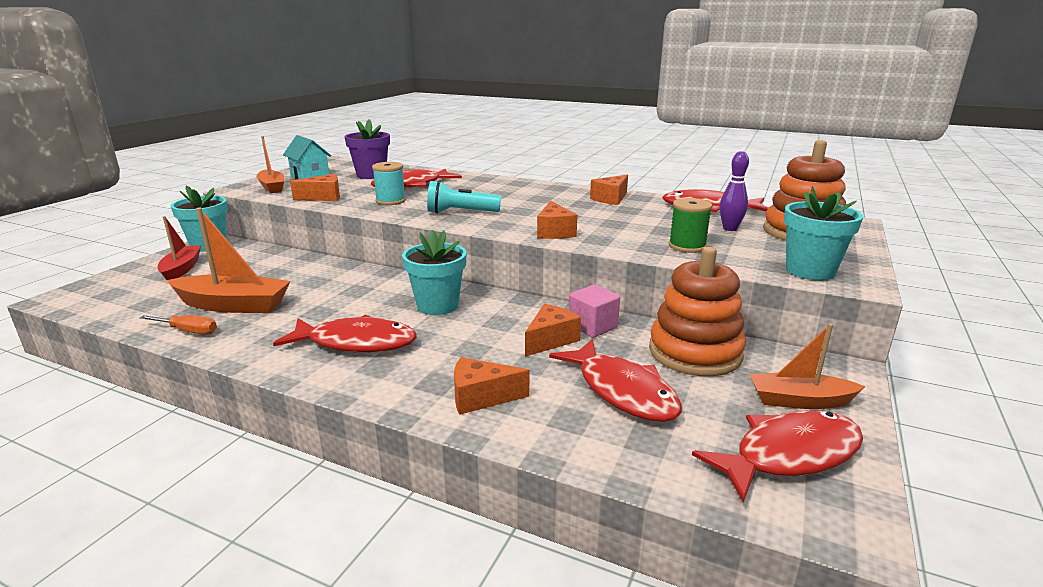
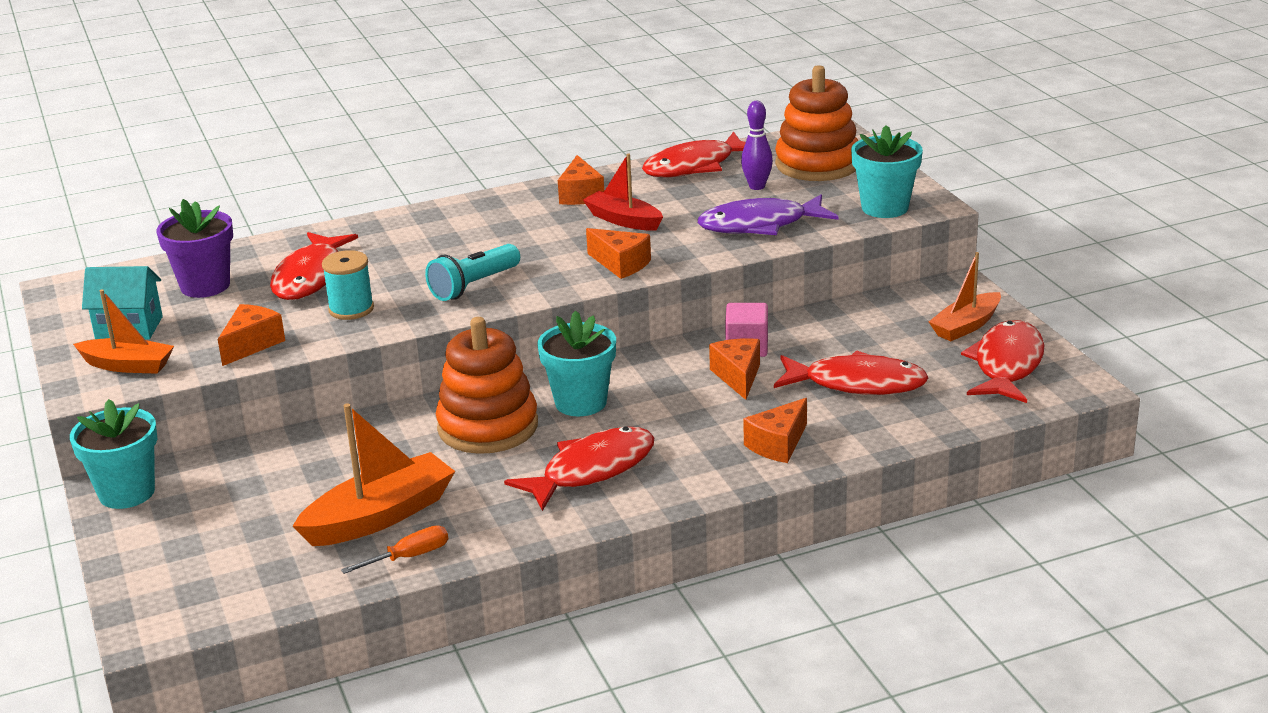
camera: 45 degrees left, 5 degrees up
(181, 269) = (191, 529): red boat -> red boat (623, 220)
(687, 246) = (760, 225): green spool -> purple fish
(695, 352) = (853, 327): orange stacking toy -> orange stacking toy (488, 427)

